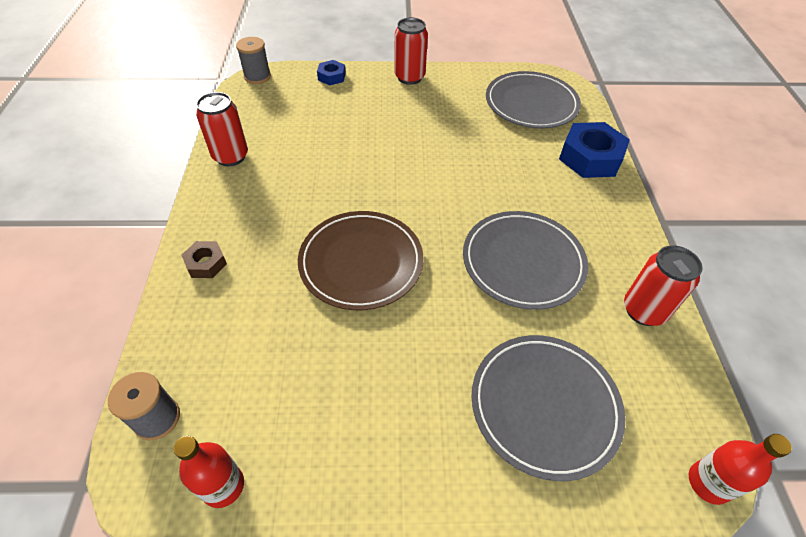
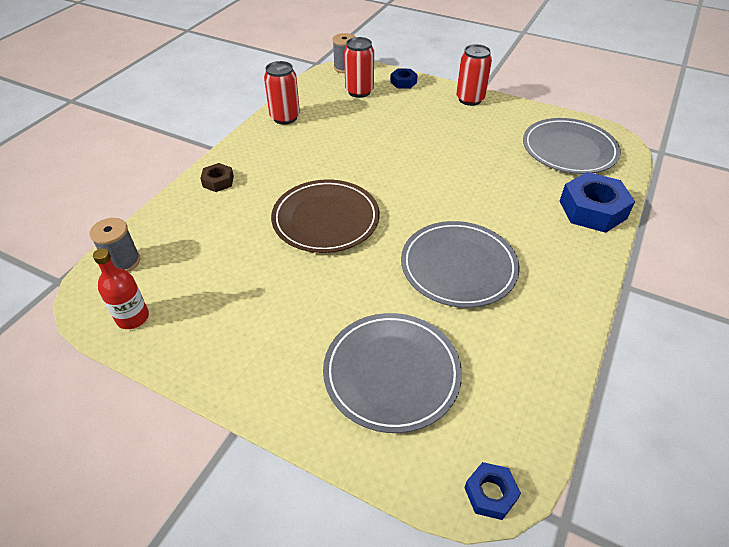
camera: 30 degrees right, 5 degrees down
(644, 310) = (541, 345): red can -> red can (359, 91)
(708, 483) = (490, 493): red bottle -> blue nut

